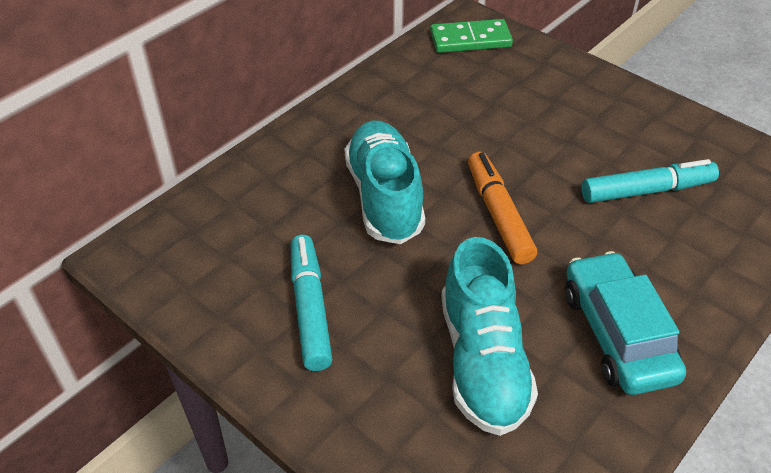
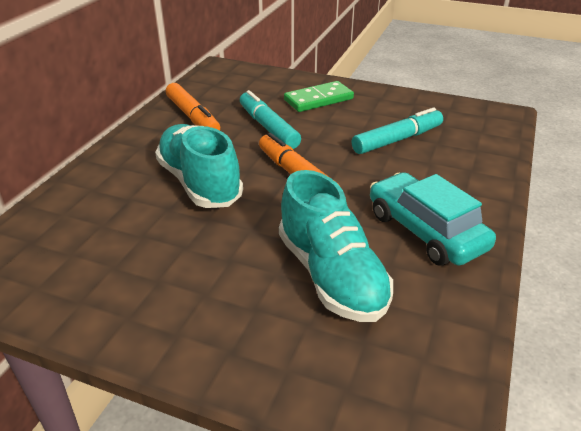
camera: 20 degrees left, 10 degrees down
(310, 308) = (163, 274): turquoise marker -> turquoise marker (268, 127)
(408, 95) = (193, 117): none -> orange marker
(470, 39) = (226, 78): green domino -> green domino (318, 99)

